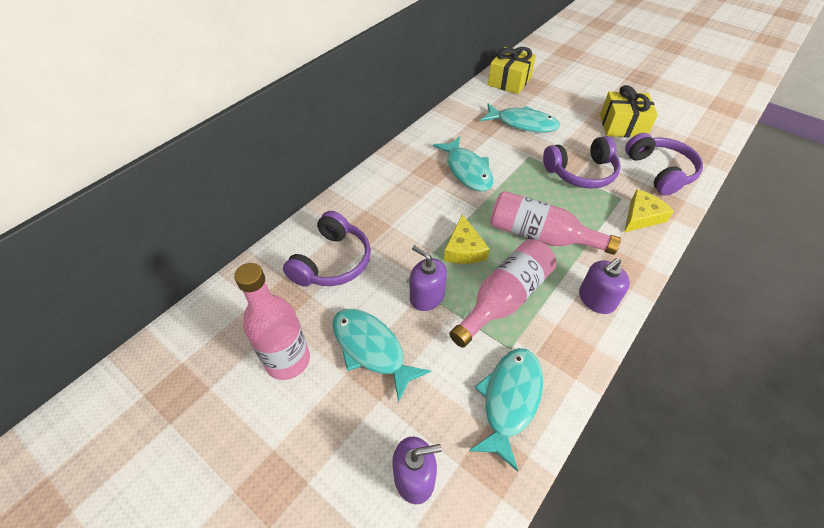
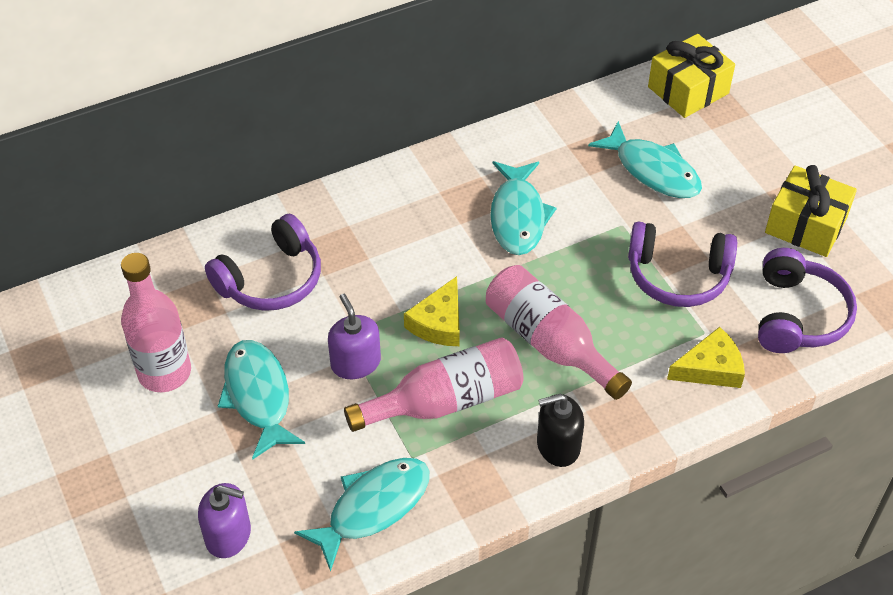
camera: 25 degrees right, 0 degrees up
(596, 299) = (558, 446): purple soap dispenser -> black soap dispenser

